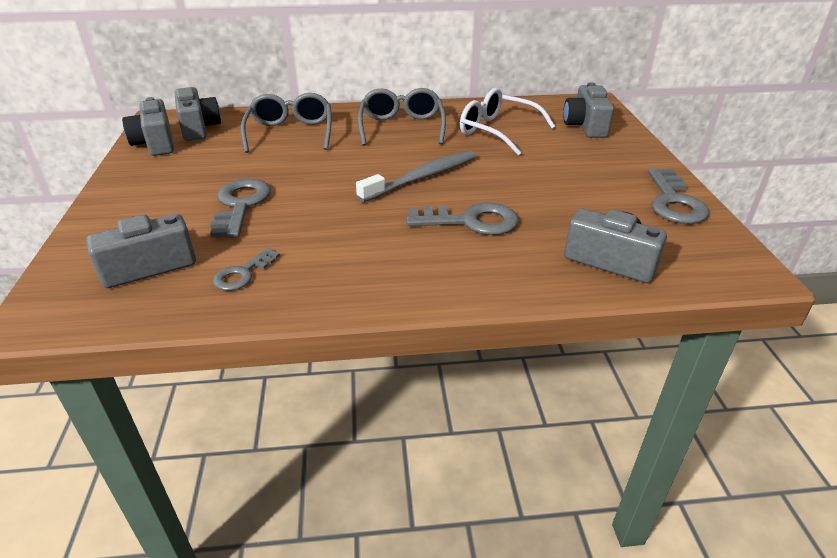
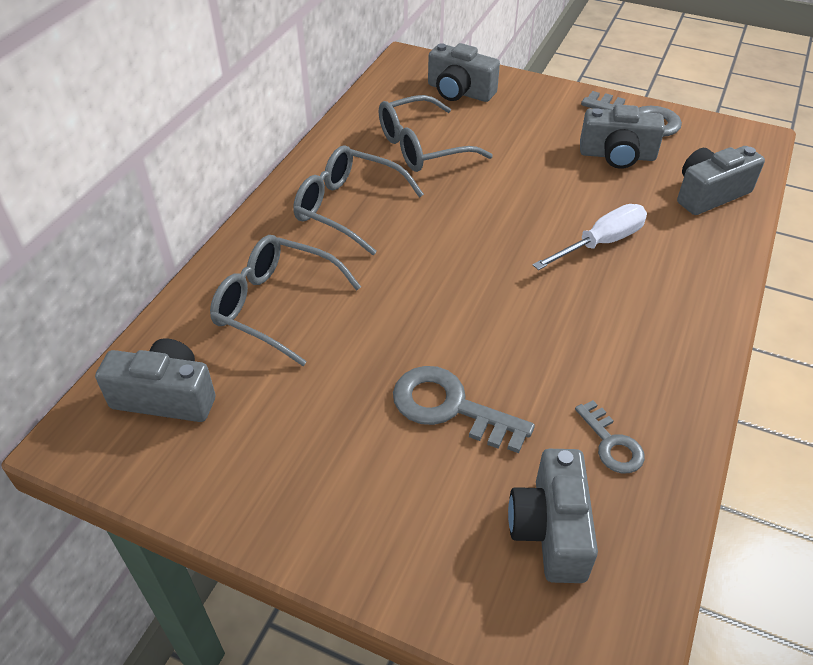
camera: 60 degrees left, 10 degrees up
(155, 143) = (177, 460): grey camera -> grey camera (617, 155)
(421, 178) = (489, 240): grey toothbrush -> none
(470, 221) = (600, 243): grey key -> white screwdriver
(498, 131) = (422, 147): white glasses -> grey glasses

